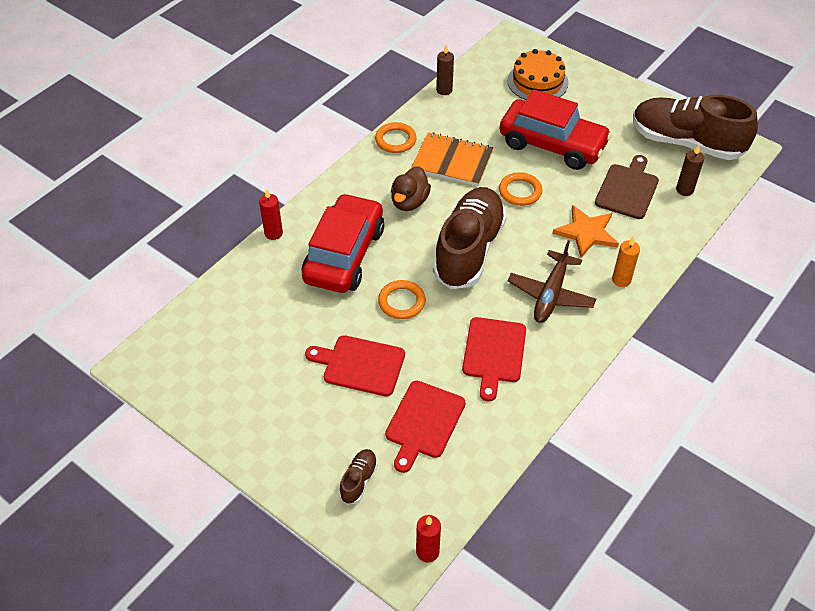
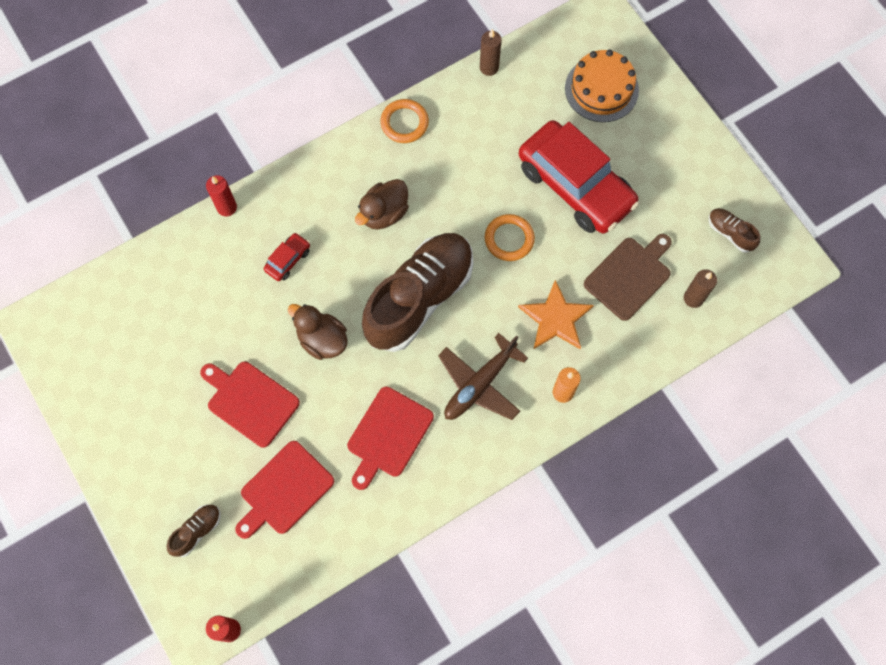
camera: 20 degrees right, 20 degrees up
(344, 255) = (288, 260): red car -> red car, size x0.40
(401, 302) = (322, 340): orange ring -> brown duck
(452, 161) = (454, 173): orange notebook -> none
(686, 142) = (730, 233): brown shoe -> brown shoe, size x0.41

